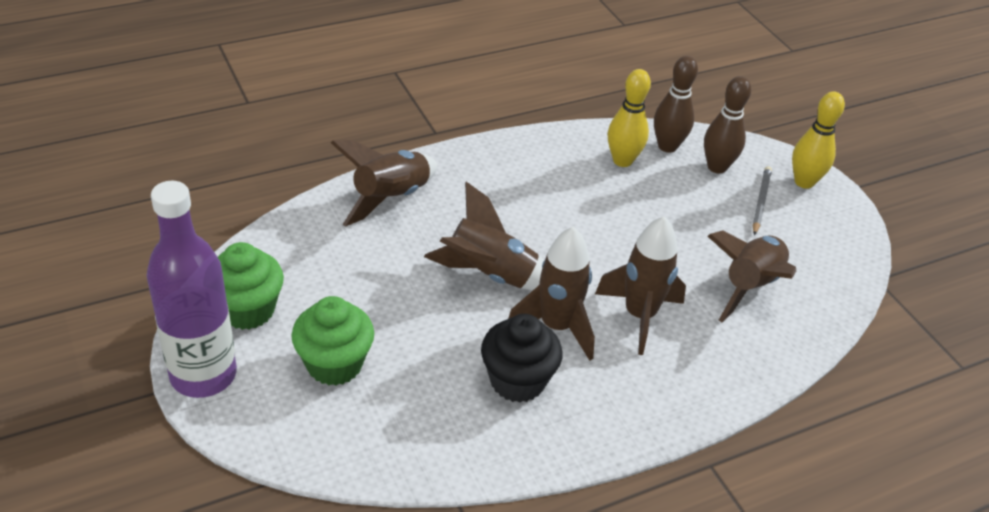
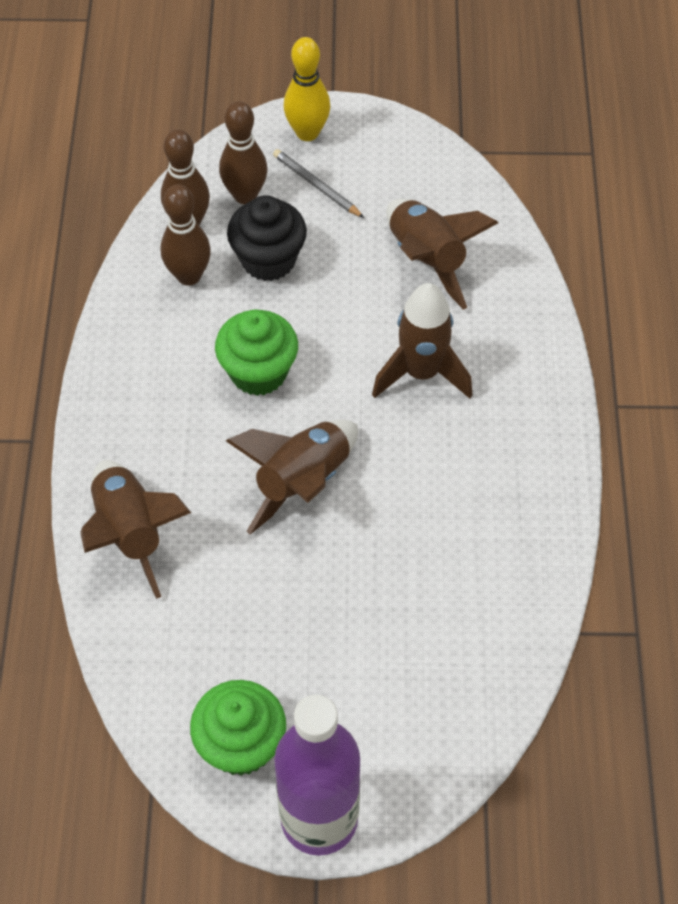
camera: 60 degrees left, 15 degrees up
(334, 364) = (361, 681): green cupcake -> green cupcake (258, 372)
(517, 381) = (457, 519): black cupcake -> black cupcake (268, 260)
(556, 327) = (403, 453): brown rocket -> none
(622, 160) = (189, 276): yellow bowling pin -> brown bowling pin

